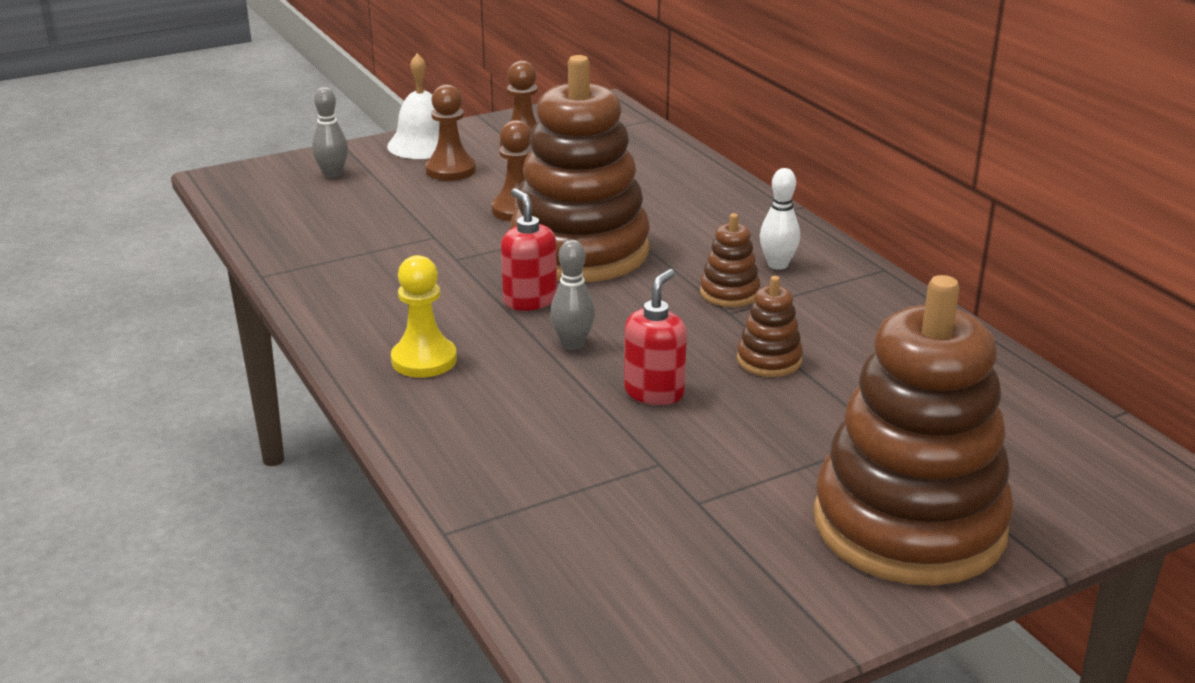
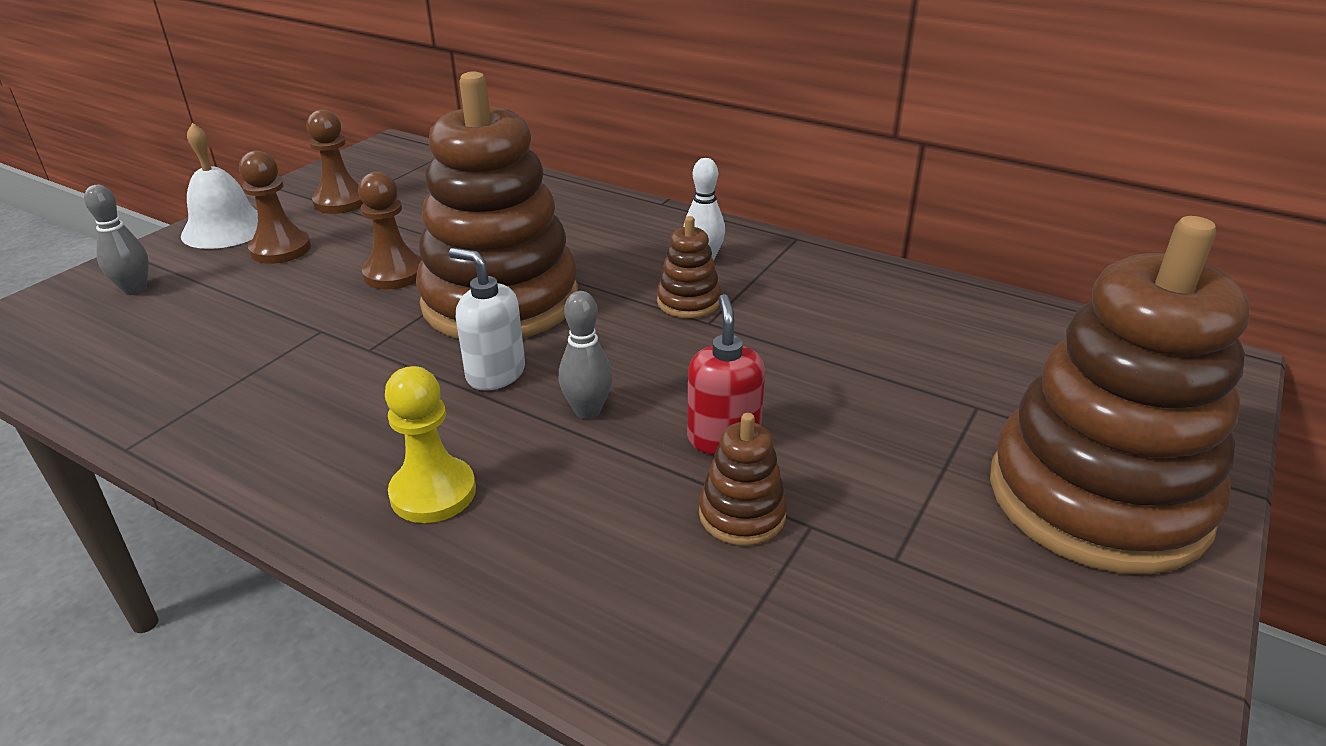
camera: 30 degrees left, 5 degrees up
(529, 300) = (495, 374): red soap dispenser -> white soap dispenser
(769, 360) = (794, 362): brown stacking toy -> brown stacking toy (742, 515)

